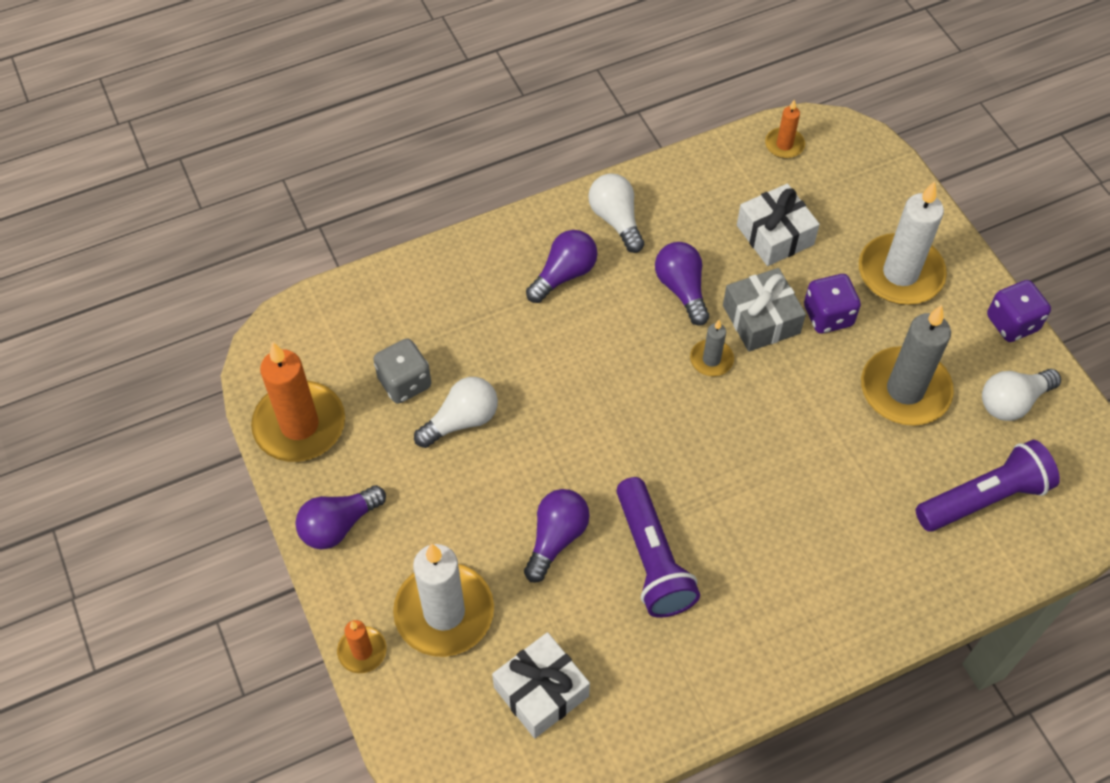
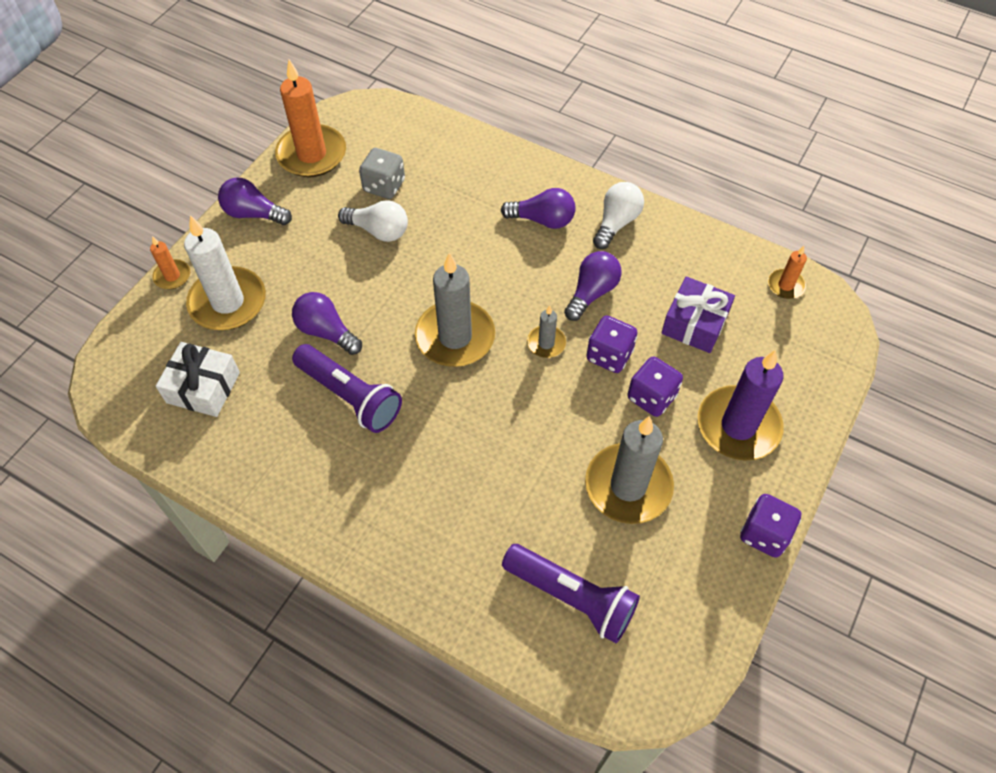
camera: 55 degrees right, 0 degrees up
(556, 538) = (326, 332): purple light bulb -> purple light bulb turned 135 degrees counterclockwise
(648, 429) = (455, 337): none -> grey candle
(652, 559) = (350, 396): purple flashlight -> purple flashlight turned 90 degrees counterclockwise
(761, 319) = (609, 355): grey gift -> purple dice
(775, 235) = (694, 323): white gift -> purple gift
(900, 273) = (738, 426): white candle -> purple candle
(1012, 402) = (684, 573): white light bulb -> none

